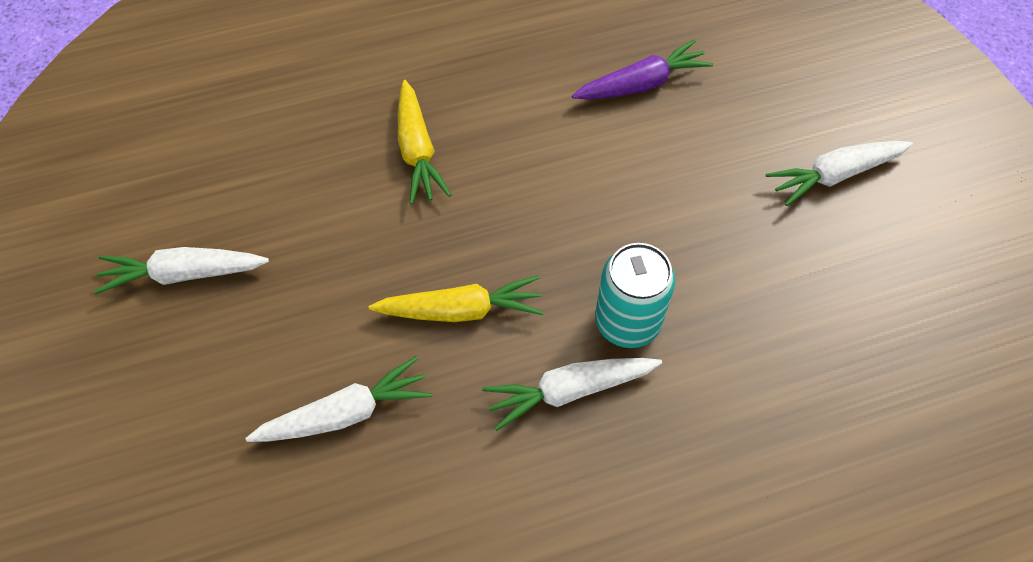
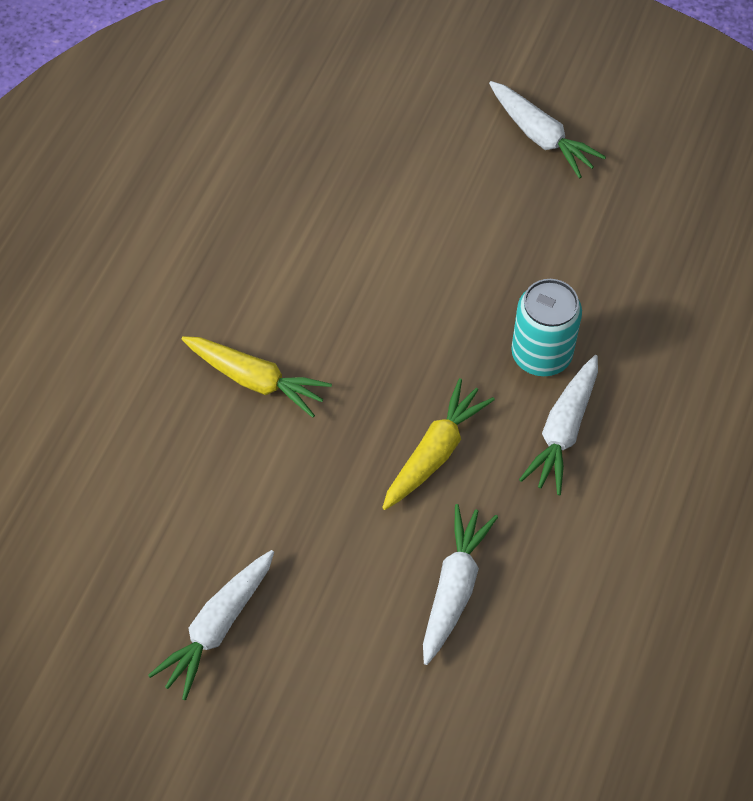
camera: 50 degrees left, 0 degrees up
(641, 84) = (343, 185): purple carrot -> none
(835, 175) = (541, 137): white carrot -> white carrot turned 60 degrees counterclockwise

